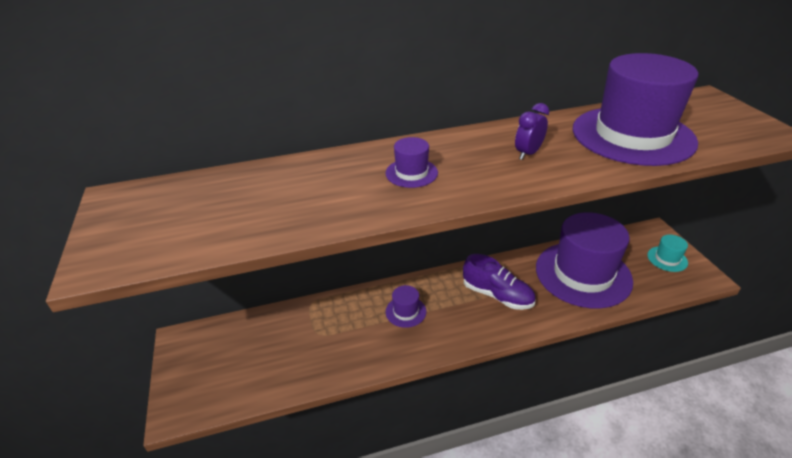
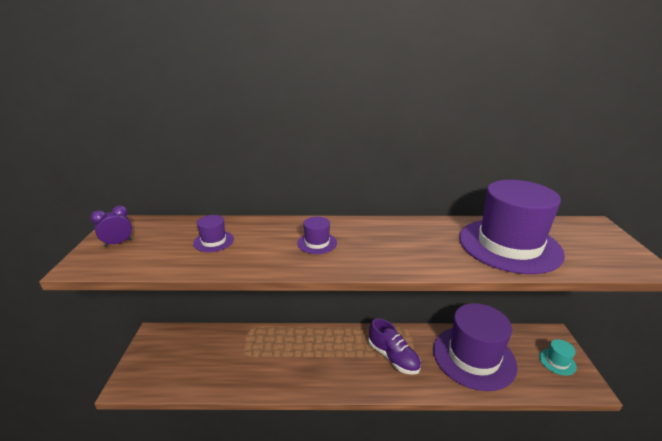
camera: 15 degrees right, 10 degrees down
(405, 311) = (315, 352): purple hat -> purple hat (213, 241)
(528, 153) = (413, 244): purple clock -> purple clock (118, 243)

